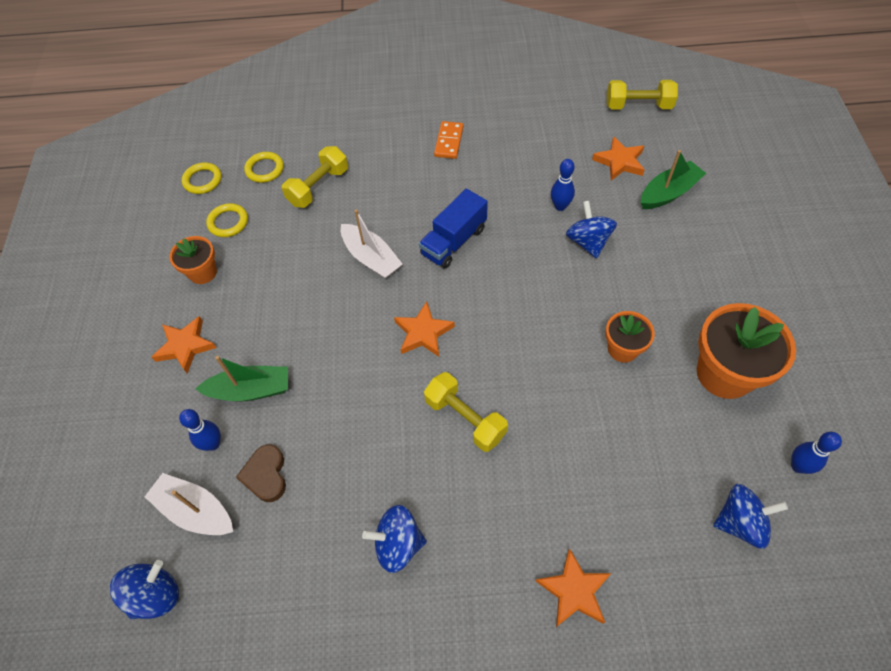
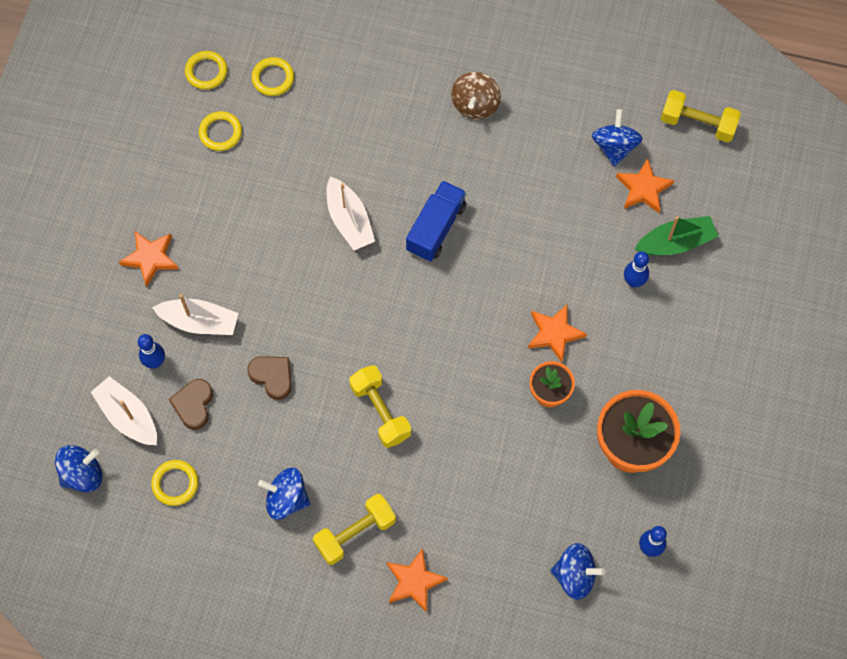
camera: 15 degrees right, 10 degrees up
(203, 272) = (183, 183): orange flower pot -> none
(250, 390) = (199, 322): green boat -> white boat
(267, 569) = (175, 483): none -> yellow ring
(318, 187) = (322, 119): yellow dumbbell -> yellow dumbbell (355, 533)
(342, 420) = (272, 377): none -> brown heart
(423, 333) = (372, 316): orange star -> orange star (554, 333)
(449, 142) = (475, 105): orange domino -> brown spinning top
(454, 241) = (436, 228): blue truck -> blue truck turned 150 degrees clockwise
(560, 206) = (558, 222): blue bowling pin -> blue bowling pin (633, 281)
(588, 242) = (567, 272): blue spinning top -> blue spinning top (614, 147)

